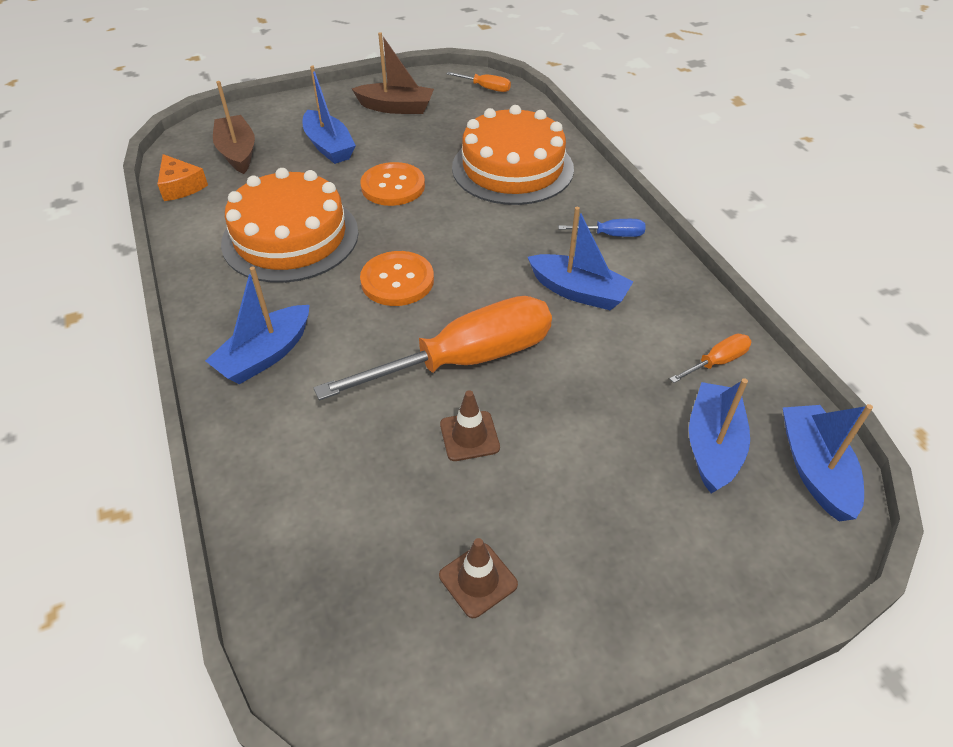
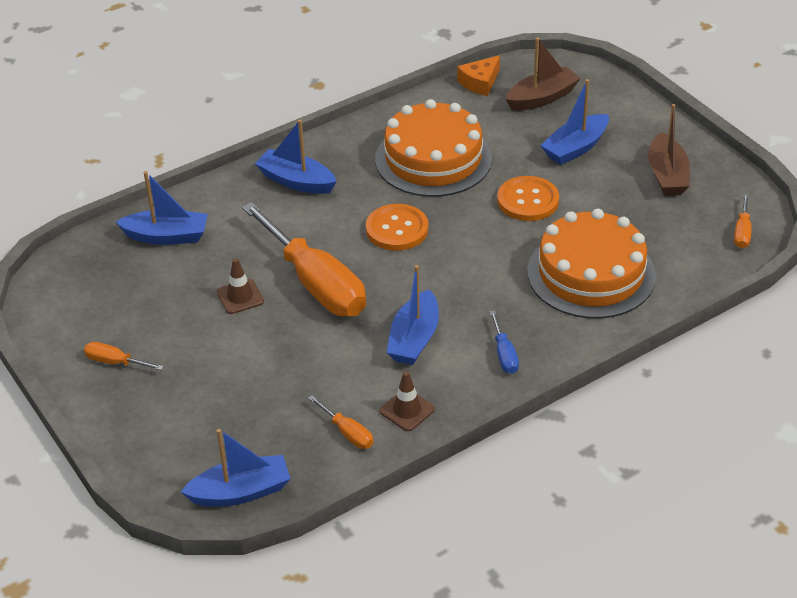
camera: 80 degrees right, 5 degrees down
(478, 580) = (126, 318): brown traffic cone -> brown traffic cone (407, 410)
(570, 600) = (115, 362): none -> orange screwdriver
(713, 445) = (254, 430): blue boat -> blue boat (167, 236)

